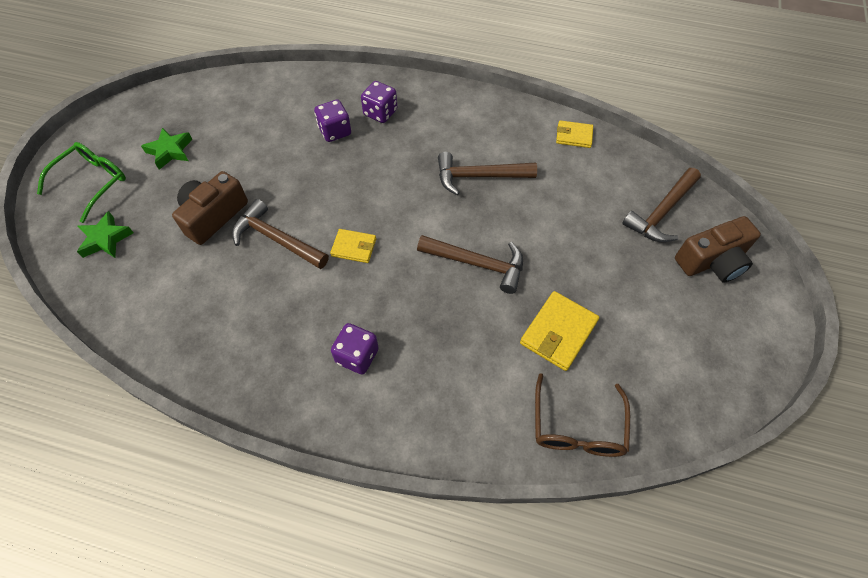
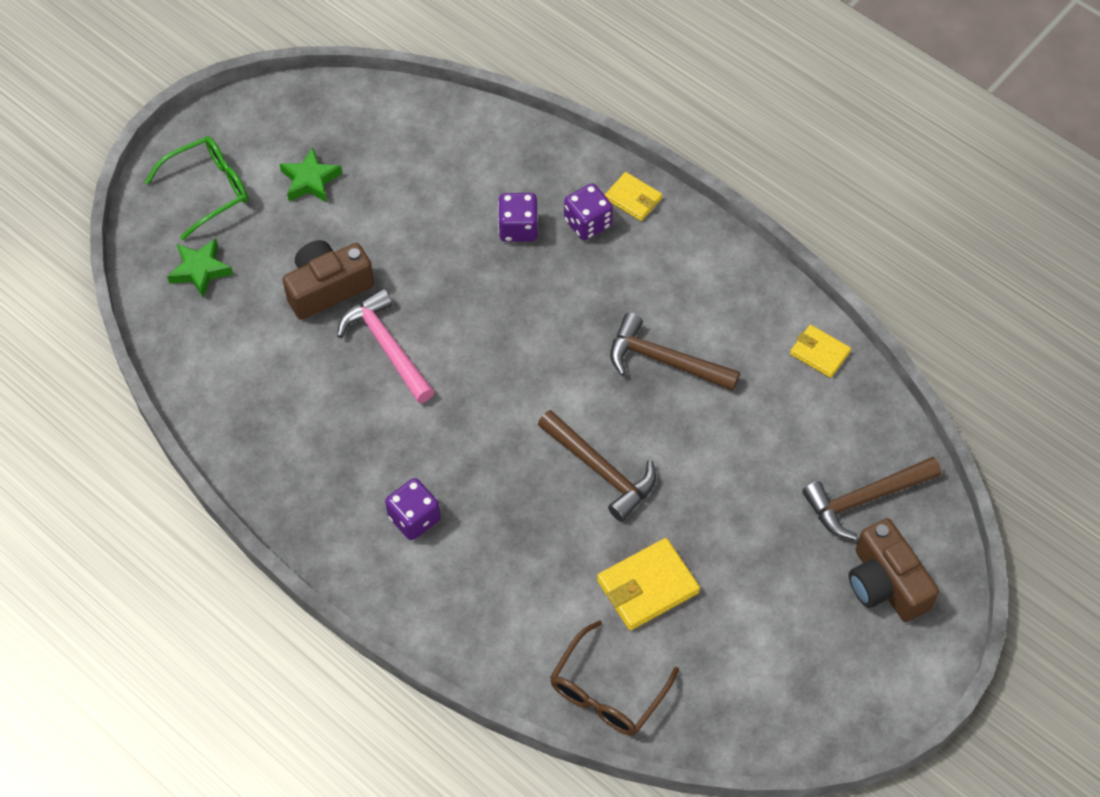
camera: 25 degrees right, 0 degrees up
(277, 239) = (387, 346): brown hammer -> pink hammer
(354, 247) = (469, 392): yellow wallet -> yellow wallet (633, 198)
(712, 261) = (885, 583): brown camera -> brown camera turned 60 degrees clockwise

